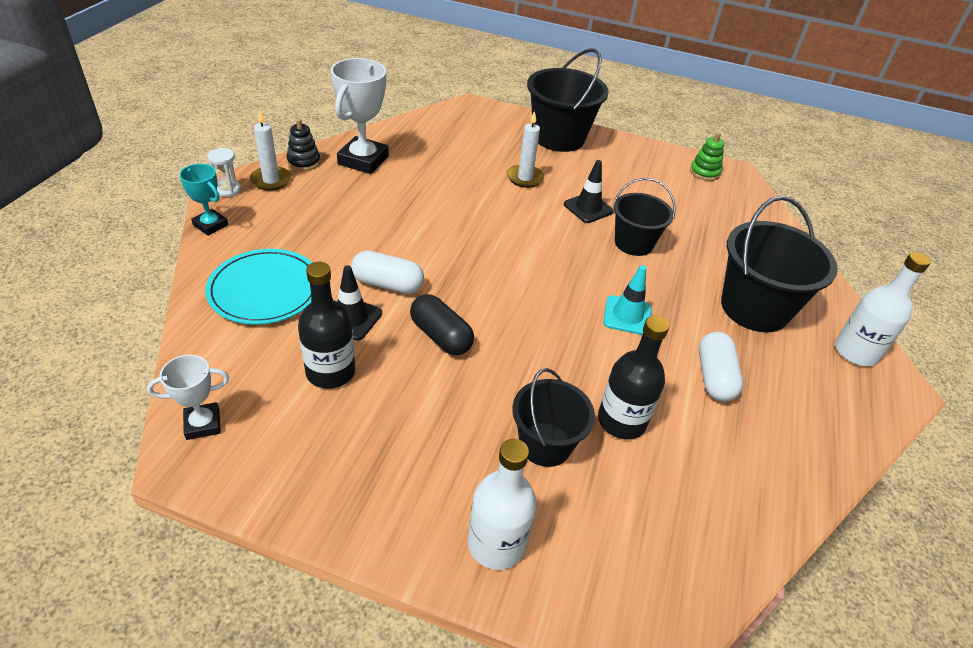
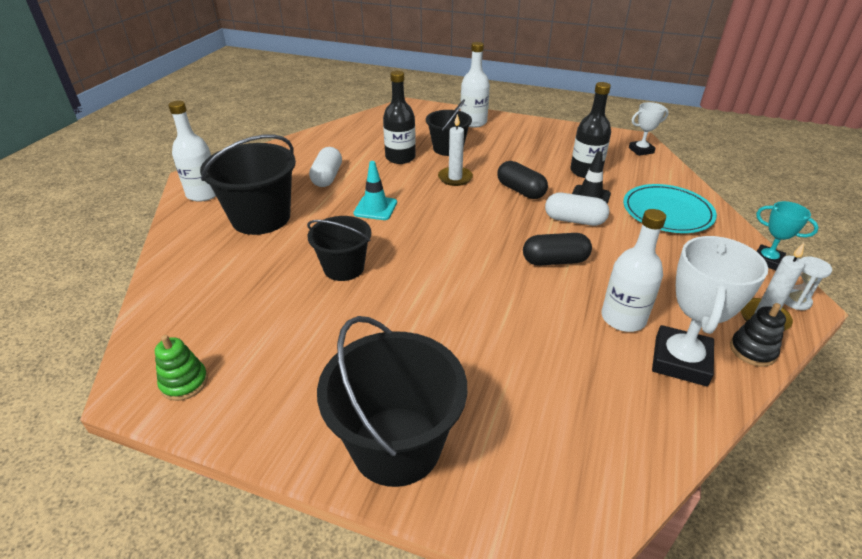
camera: 175 degrees left, 5 degrees down
(389, 187) = (623, 318): none -> white bottle
(428, 238) = (555, 261): none -> black capsule
(525, 178) = (457, 348): white candle -> white candle (455, 178)
(588, 208) = (381, 307): black traffic cone -> none

